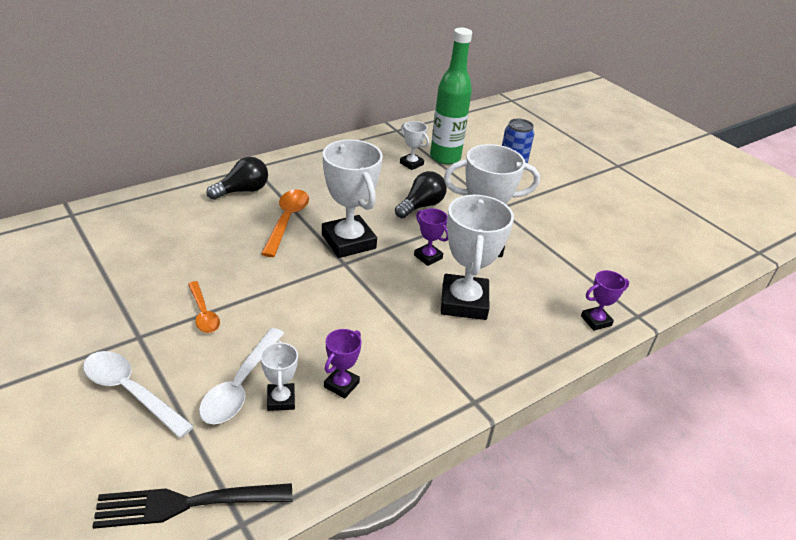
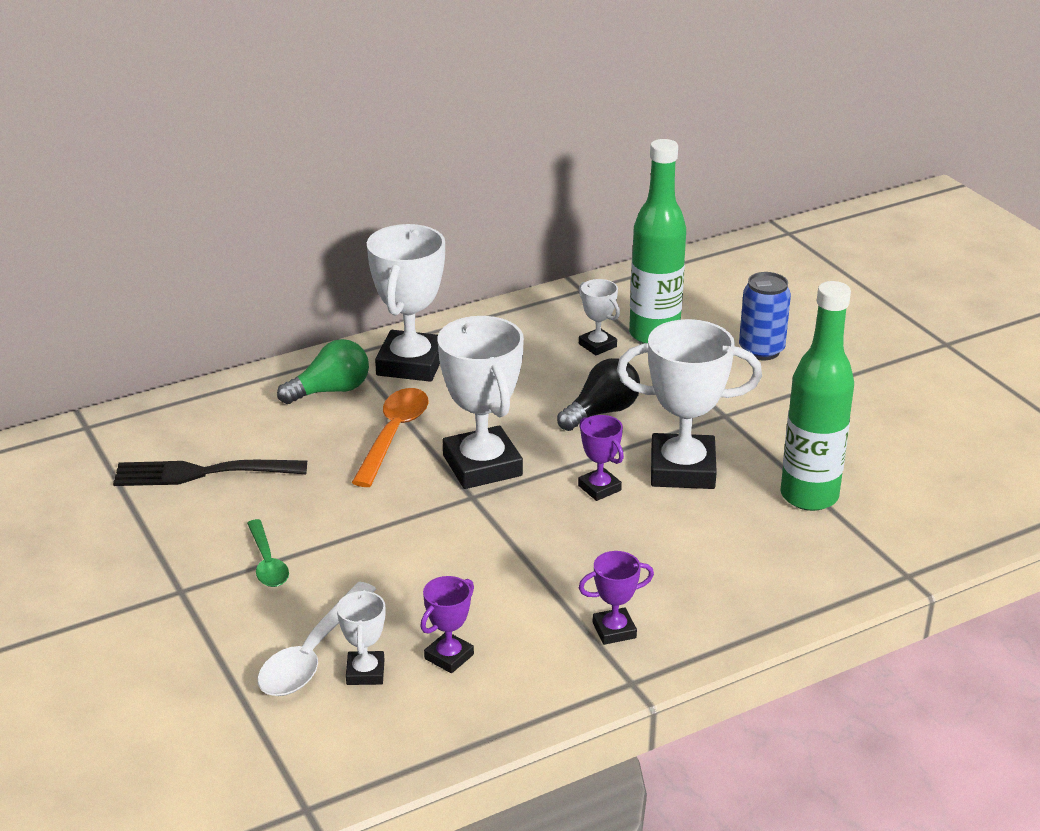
camera: 10 degrees right, 5 degrees down
(130, 392) = (170, 657): white spoon -> none
(185, 504) = (237, 785): black fork -> black fork (201, 473)
(203, 313) = (267, 562): orange spoon -> green spoon
(242, 191) = (330, 391): black light bulb -> green light bulb
(464, 302) = (642, 552): white trophy -> white trophy (411, 363)
(562, 261) = (809, 496): none -> green bottle
(596, 321) = (839, 581): purple trophy -> purple trophy (614, 630)

